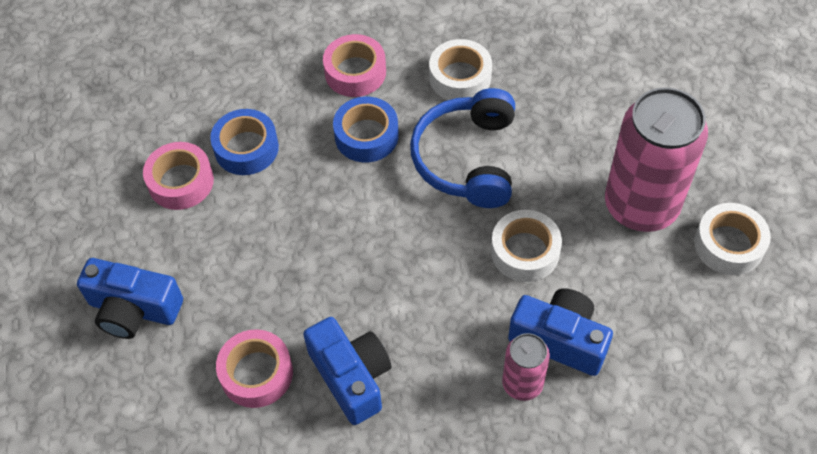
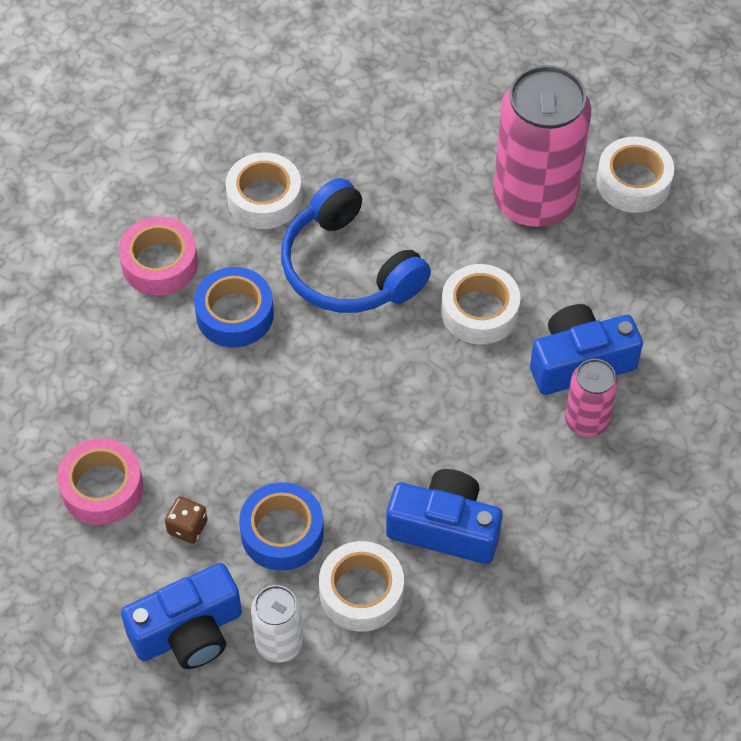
camera: 45 degrees left, 0 degrees up
(175, 362) = (279, 643): none -> white can
(201, 245) = (187, 527): none -> brown dice
(246, 148) = (132, 410): blue tape -> blue tape (282, 532)
(256, 373) = (361, 592): pink tape -> white tape

